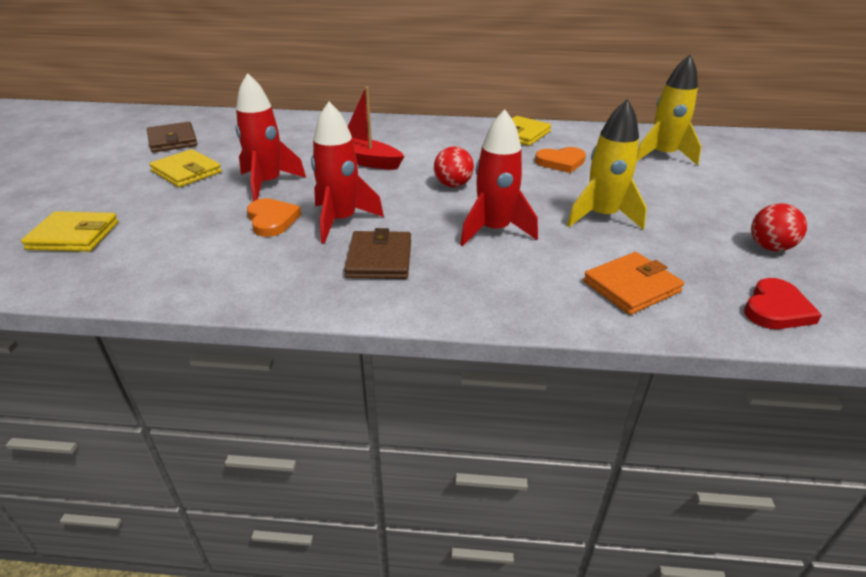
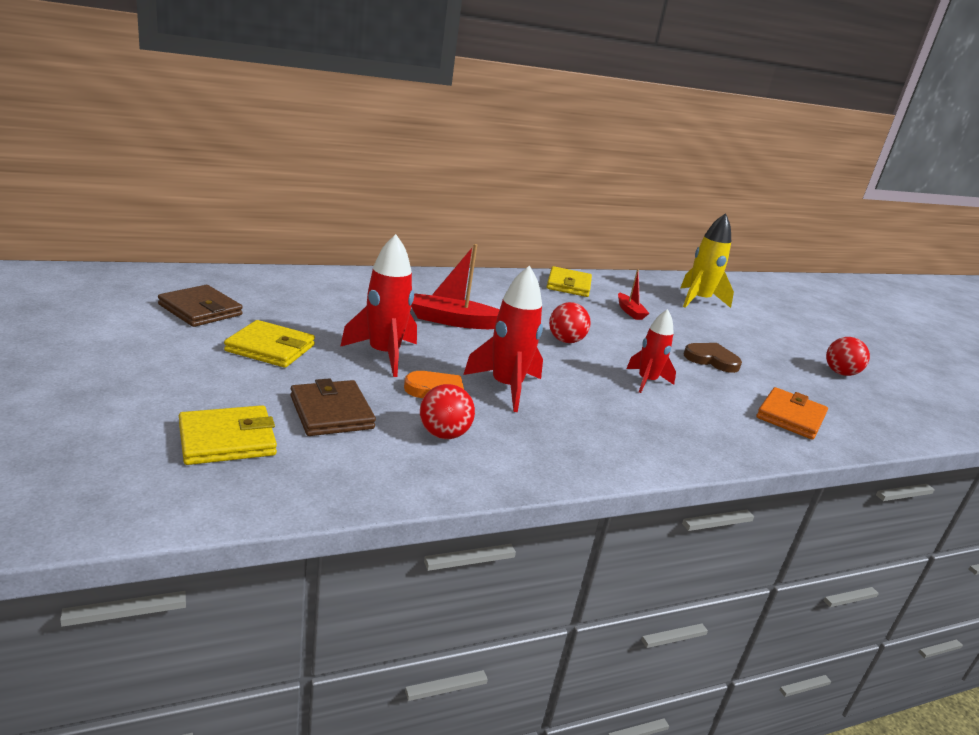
camera: 30 degrees left, 10 degrees down
(235, 254) = (444, 434): none -> red ball
(379, 259) = (584, 421): brown wallet -> brown wallet (331, 412)
(494, 230) = (646, 381): red rocket -> red rocket, size x0.66
(561, 162) = (630, 311): orange heart -> red boat
(601, 216) = (711, 360): yellow rocket -> brown heart
(776, 309) = (888, 420): red heart -> none

